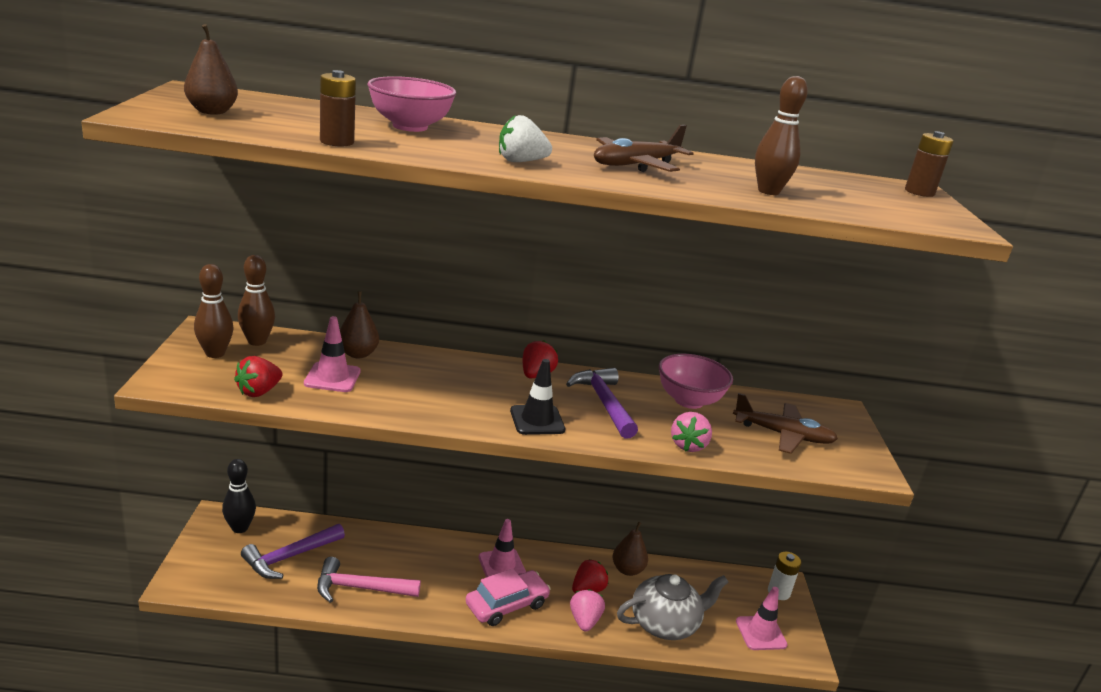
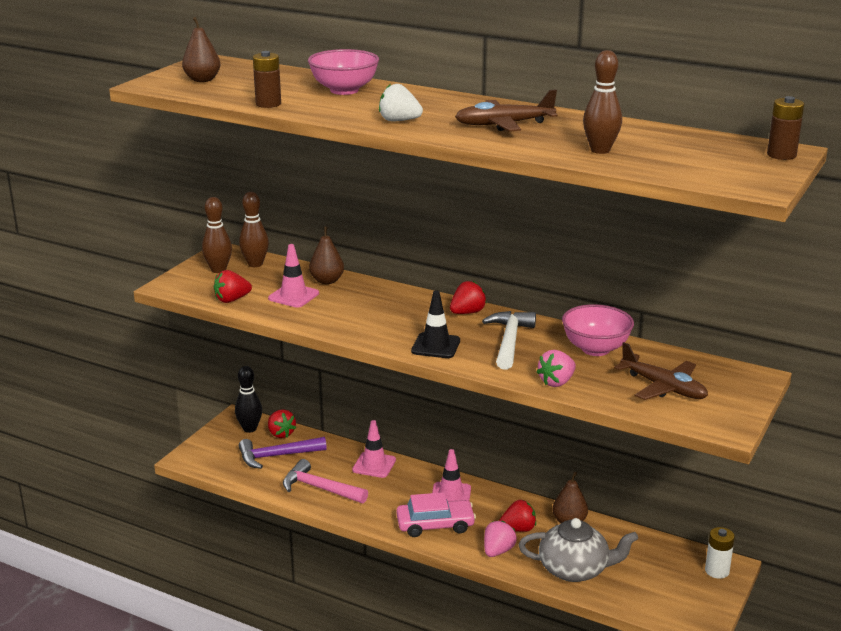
camera: 30 degrees right, 0 degrees up
(280, 527) = (281, 434): none -> red strawberry
(604, 403) = (509, 341): purple hammer -> white hammer
(761, 633) = (668, 598): pink traffic cone -> pink traffic cone (374, 465)

